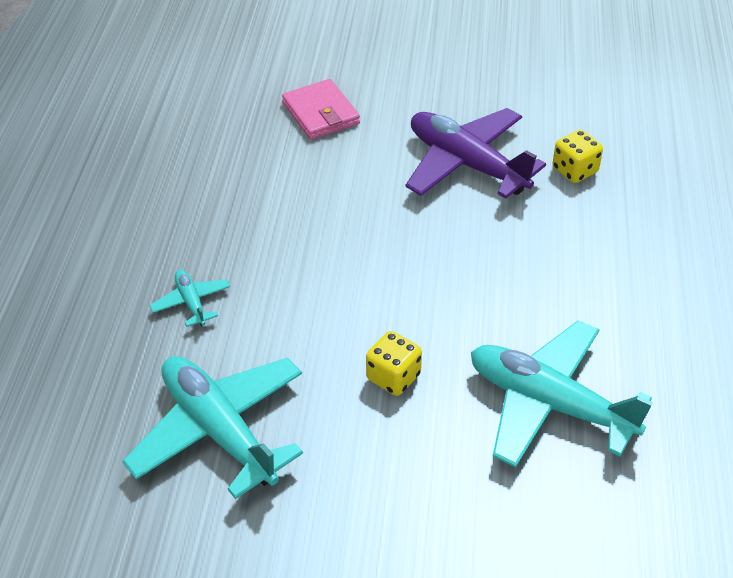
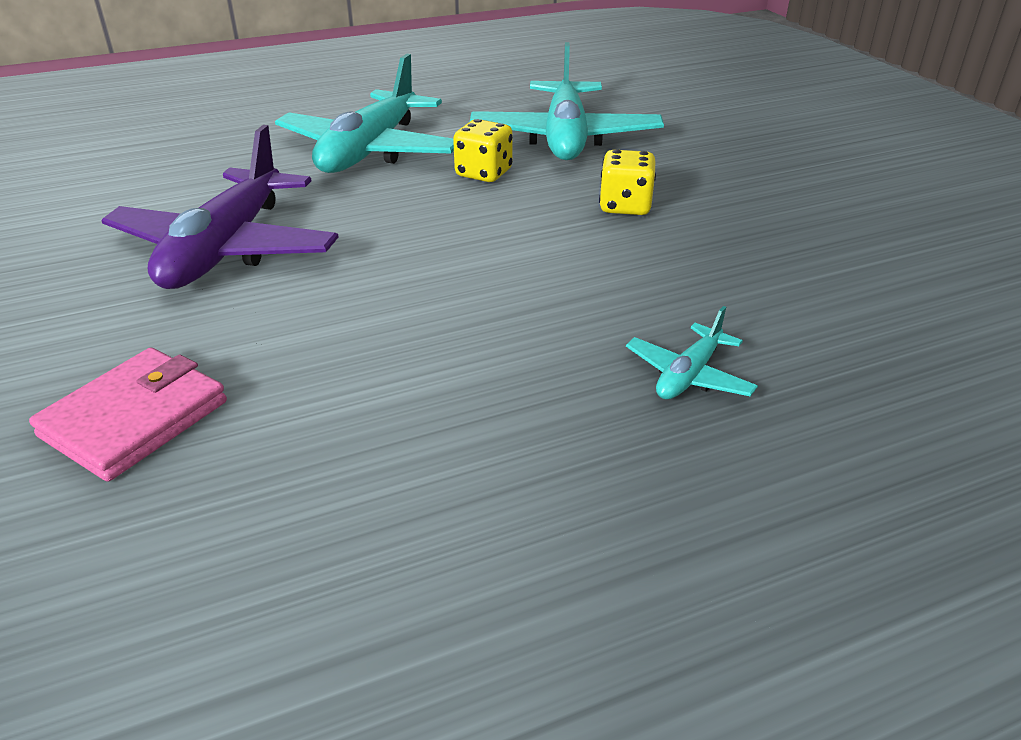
camera: 120 degrees left, 10 degrees down
(219, 430) = (824, 277): turquoise plane -> turquoise plane (370, 151)
(575, 170) = (205, 184): yellow dice -> yellow dice (484, 173)

